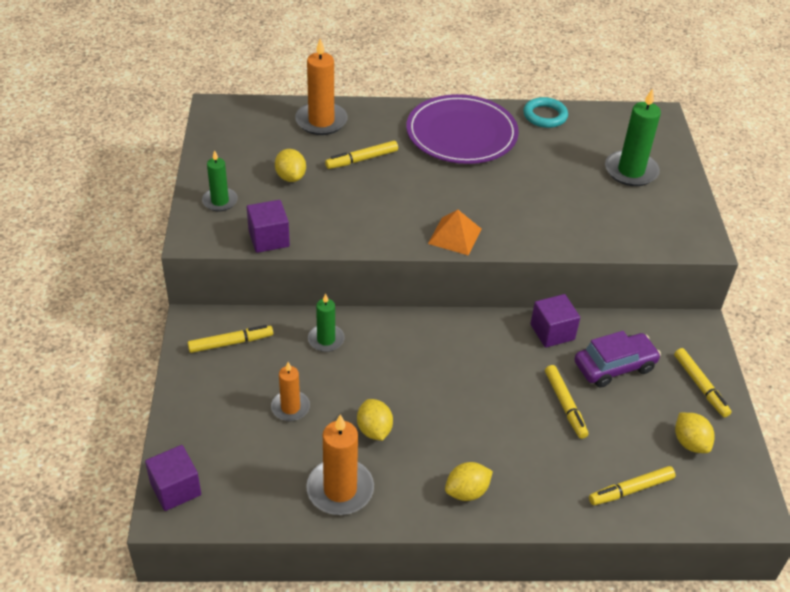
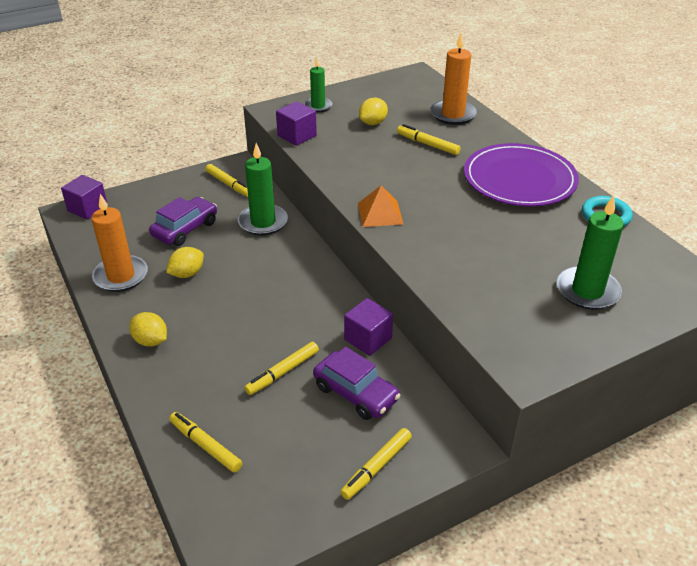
camera: 65 degrees right, 5 degrees down
(290, 407) = (185, 229): orange candle -> purple car
(326, 339) = (263, 222): green candle -> green candle, size x1.62
(690, 443) = (291, 477): yellow lemon -> none

